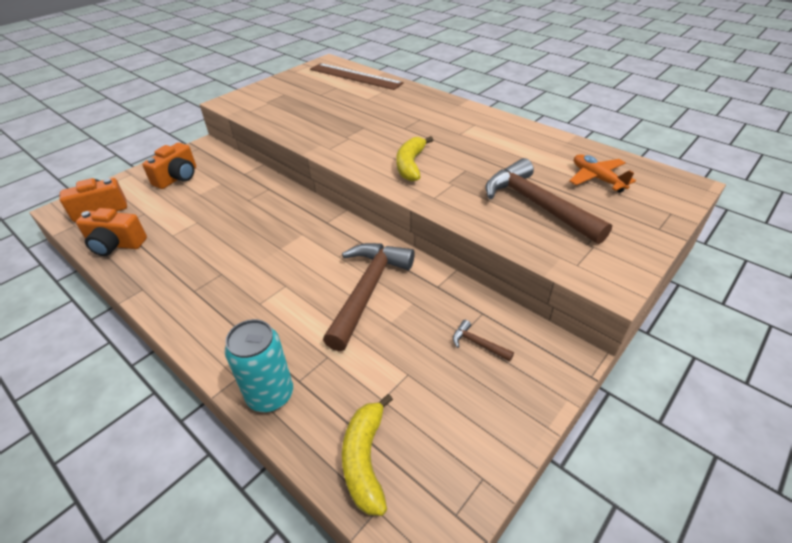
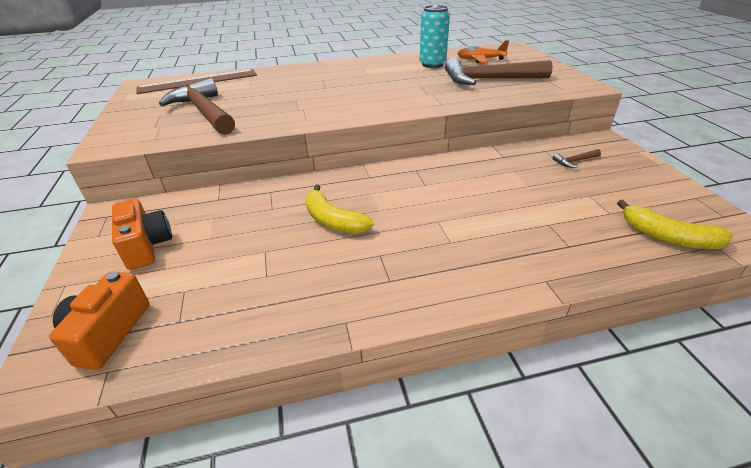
camera: 55 degrees left, 5 degrees down
(116, 245) = (222, 330): orange camera -> none
(270, 395) = (578, 265): turquoise can -> turquoise can (432, 64)
(368, 290) = (482, 184): brown hammer -> brown hammer (204, 112)
(410, 165) = (385, 99): yellow banana -> yellow banana (333, 220)

